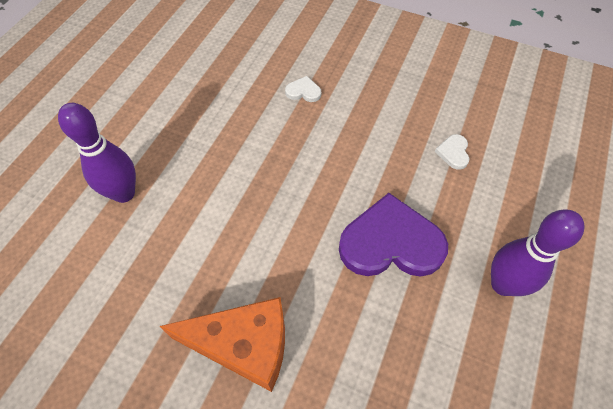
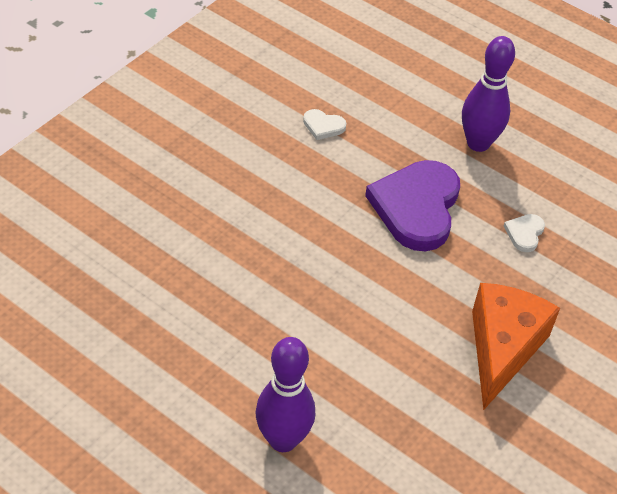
camera: 80 degrees left, 10 degrees down
(303, 91) = (184, 227): white heart -> white heart (524, 233)

